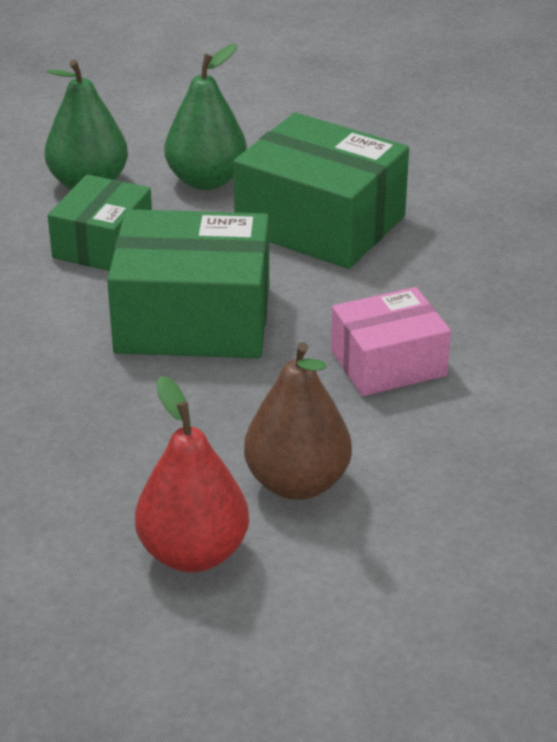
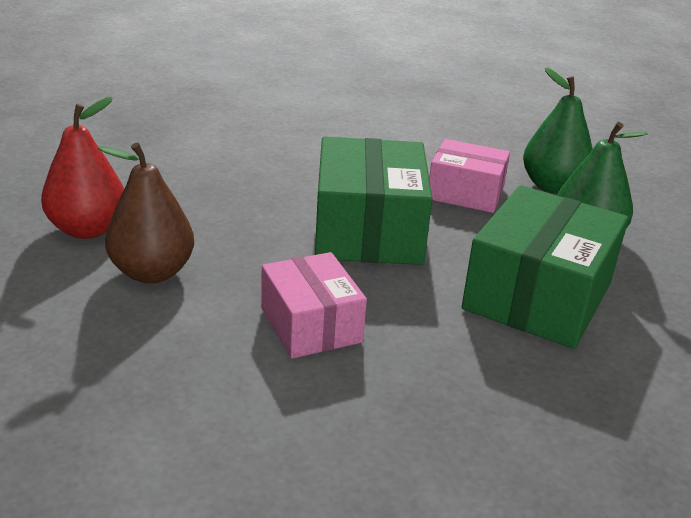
camera: 85 degrees right, 5 degrees down
(103, 244) = (465, 193): green box -> pink box

